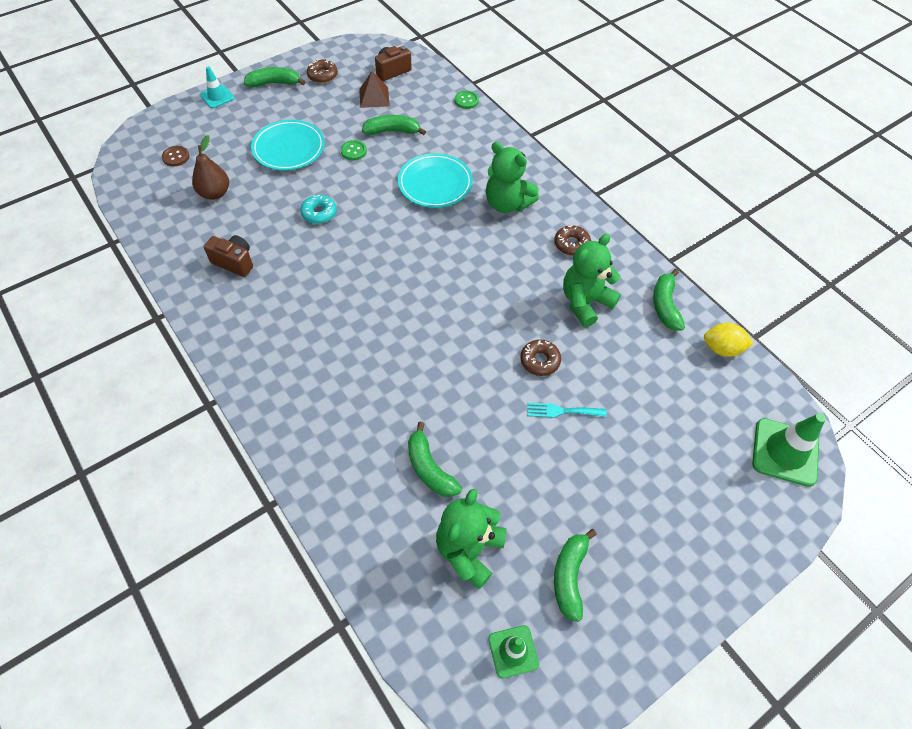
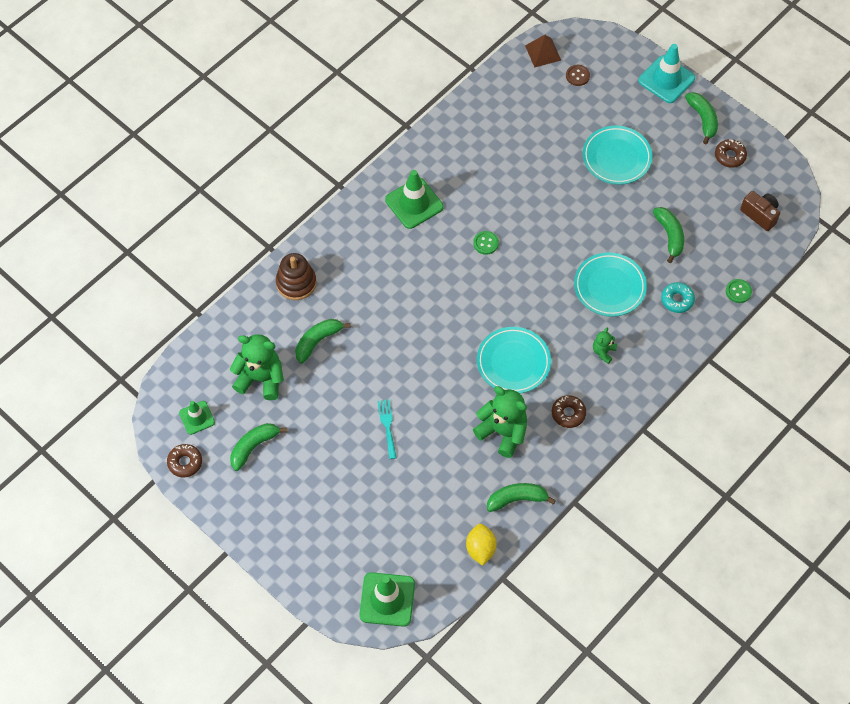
camera: 80 degrees right, 5 degrees up
(215, 193) = (544, 119): brown pear -> none
(217, 97) = (666, 79): turquoise traffic cone -> turquoise traffic cone, size x1.66
(234, 262) = (472, 158): brown camera -> none
(270, 329) = (414, 203): none -> green traffic cone
(319, 213) = (545, 203): turquoise donut -> turquoise donut (677, 300)
(336, 480) = (296, 283): none -> brown stacking toy
(353, 151) = (631, 210): green button -> green button (486, 243)
(374, 97) = (713, 208): brown pyramid -> brown pyramid (543, 52)
(503, 277) = (513, 362): none -> turquoise plate
(507, 203) = (603, 352): green teddy bear -> green teddy bear, size x0.50
(540, 361) = (431, 403): brown donut -> brown donut (185, 462)
(569, 576) = (254, 447): green banana -> green banana turned 45 degrees counterclockwise

